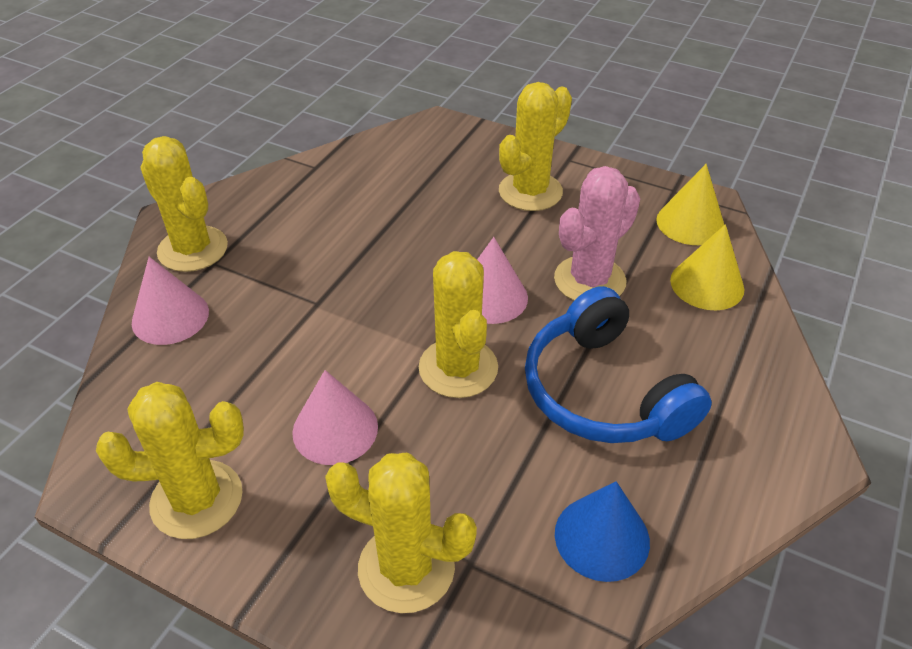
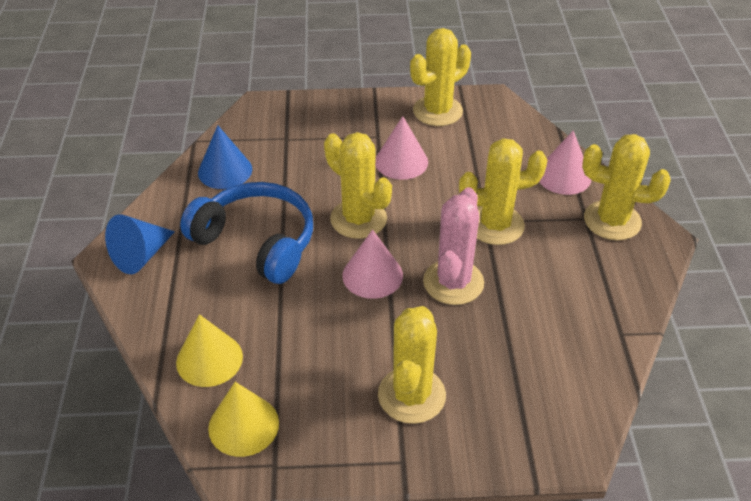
camera: 150 degrees right, 0 degrees up
(406, 568) = (315, 125): yellow cactus -> yellow cactus (495, 225)
(589, 280) = (306, 321): pink cactus -> pink cactus (453, 282)
(767, 437) = (141, 255): none -> blue cone

